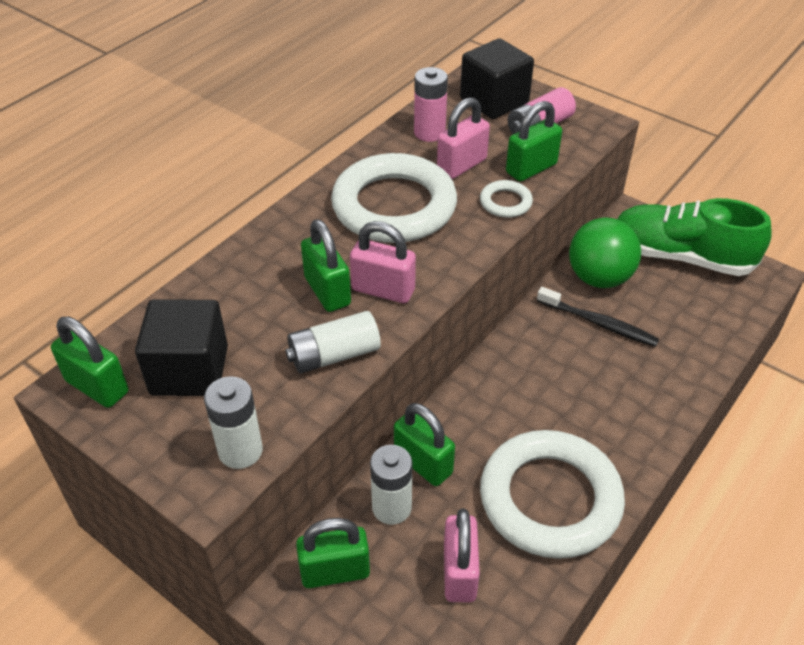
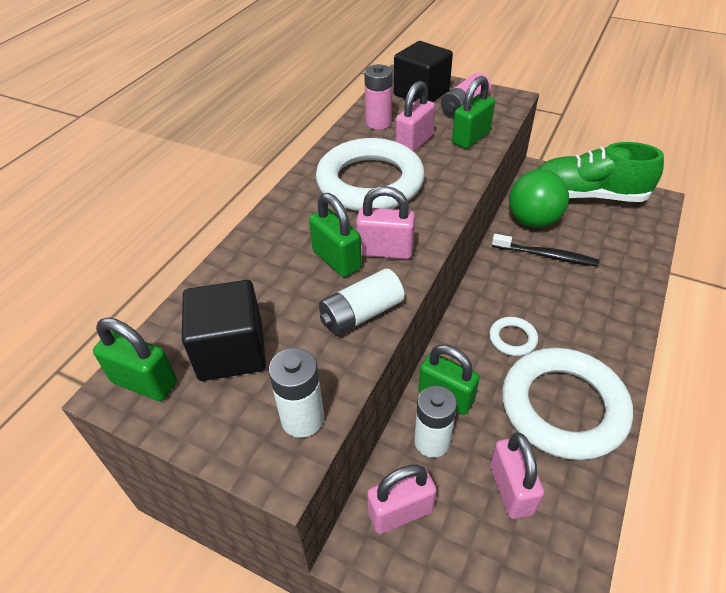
camera: 10 degrees left, 0 degrees up
(335, 572) = (400, 512): green padlock -> pink padlock
(505, 202) = (461, 166): white ring -> white ring (512, 339)

